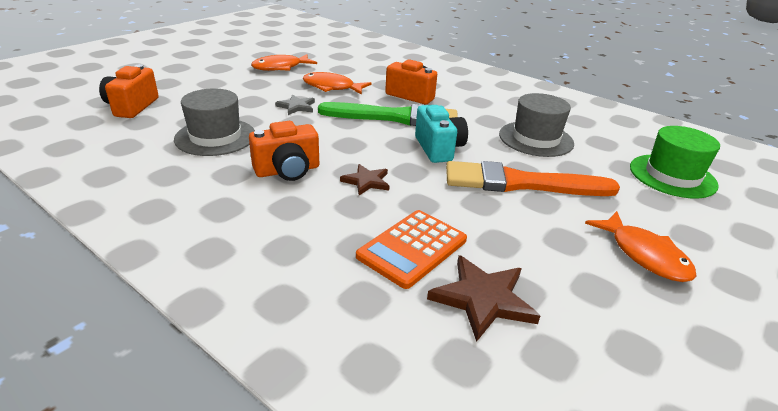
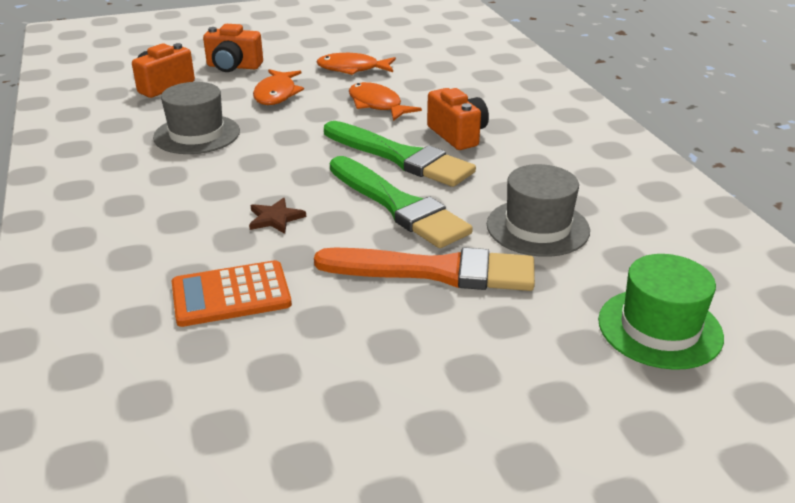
camera: 35 degrees right, 0 degrees up
(287, 171) = (218, 186): orange camera -> orange camera (233, 67)
(296, 106) = (310, 119): grey star -> none
(438, 148) = (398, 206): turquoise camera -> green brush
(483, 299) = (230, 362): brown star -> none
(520, 183) = (436, 271): orange brush -> orange brush turned 150 degrees clockwise
(644, 255) = (461, 393): orange fish -> orange fish (276, 94)

